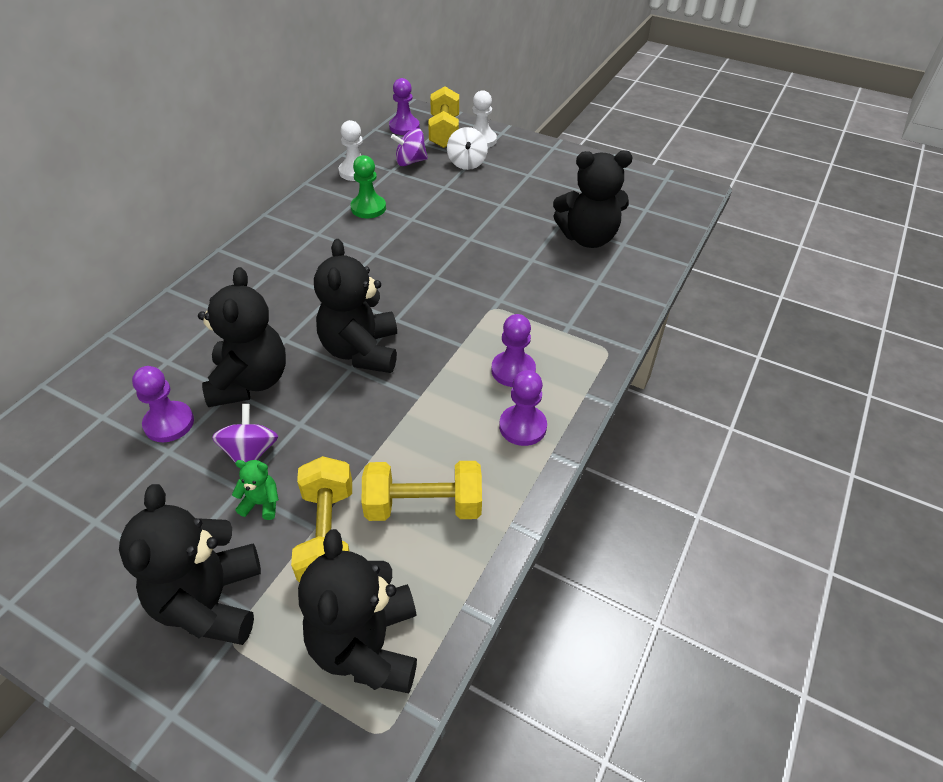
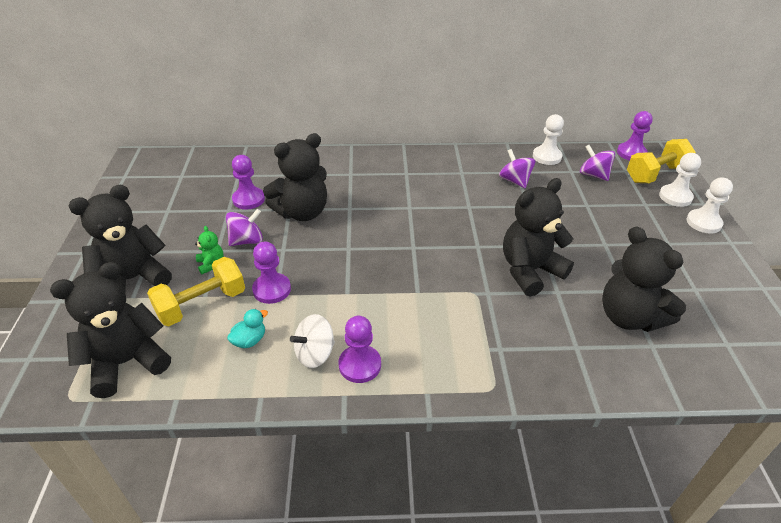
camera: 60 degrees right, 5 degrees down
(361, 351) = (367, 245): black teddy bear -> black teddy bear (530, 271)
(368, 208) = (514, 181): green pawn -> purple spinning top
(423, 506) = (249, 340): yellow dumbbell -> turquoise duck
(467, 163) = (633, 203): white spinning top -> white spinning top (315, 354)
(513, 370) = (415, 334): purple pawn -> purple pawn (272, 289)
(522, 145) = (703, 222): none -> white pawn

